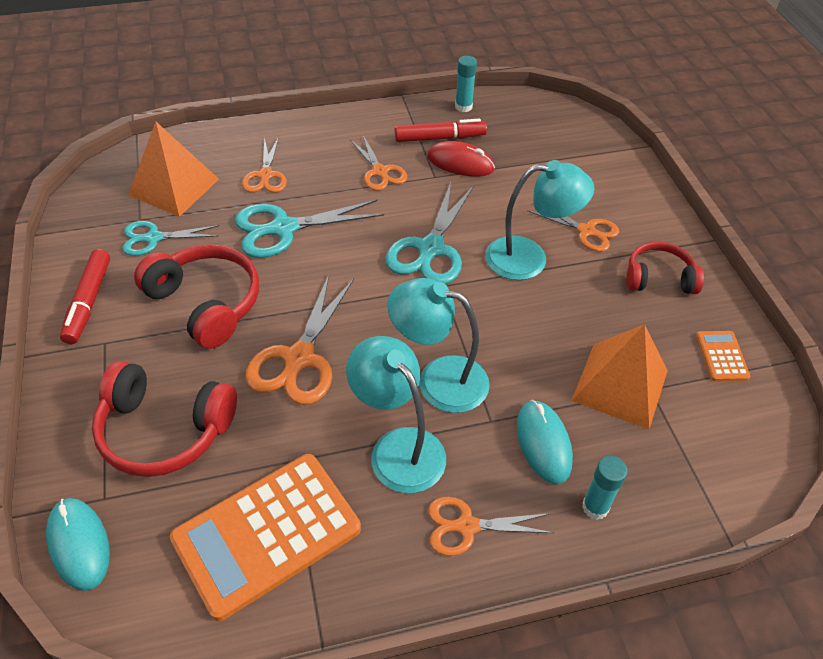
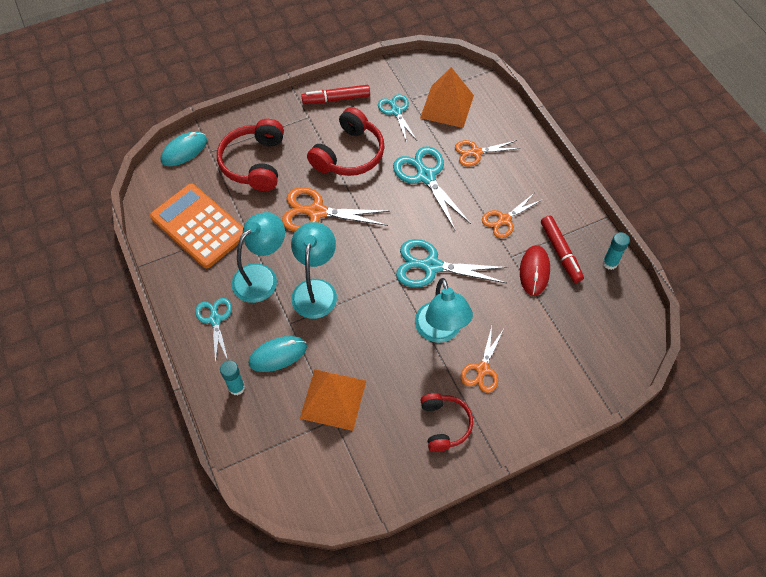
camera: 80 degrees right, 10 degrees up
(467, 526) = (215, 320): orange scissors -> turquoise scissors
(722, 356) = (374, 469): orange calculator -> none

